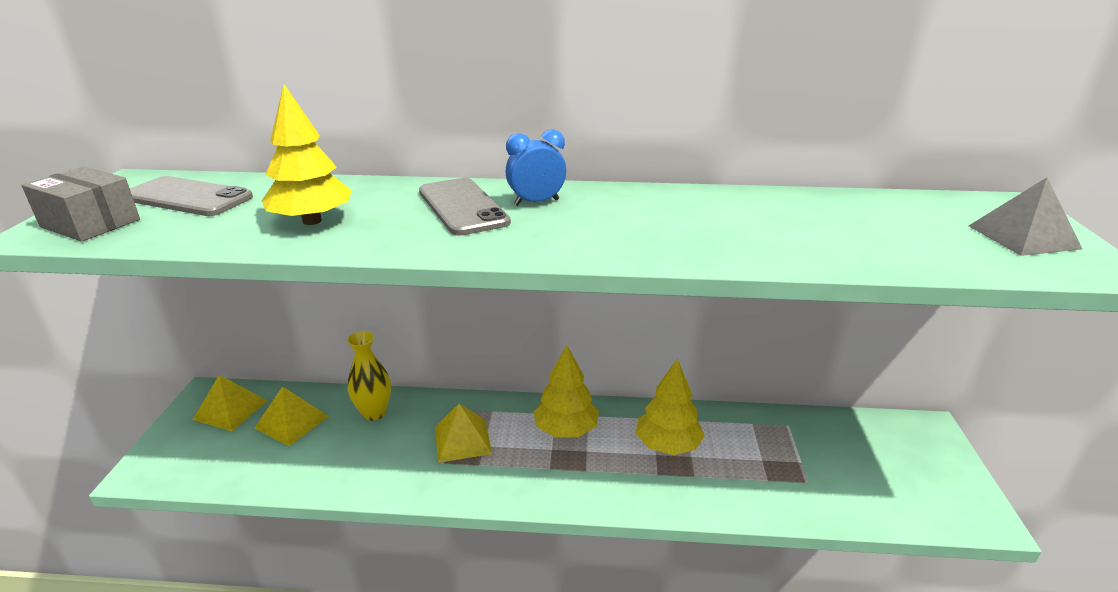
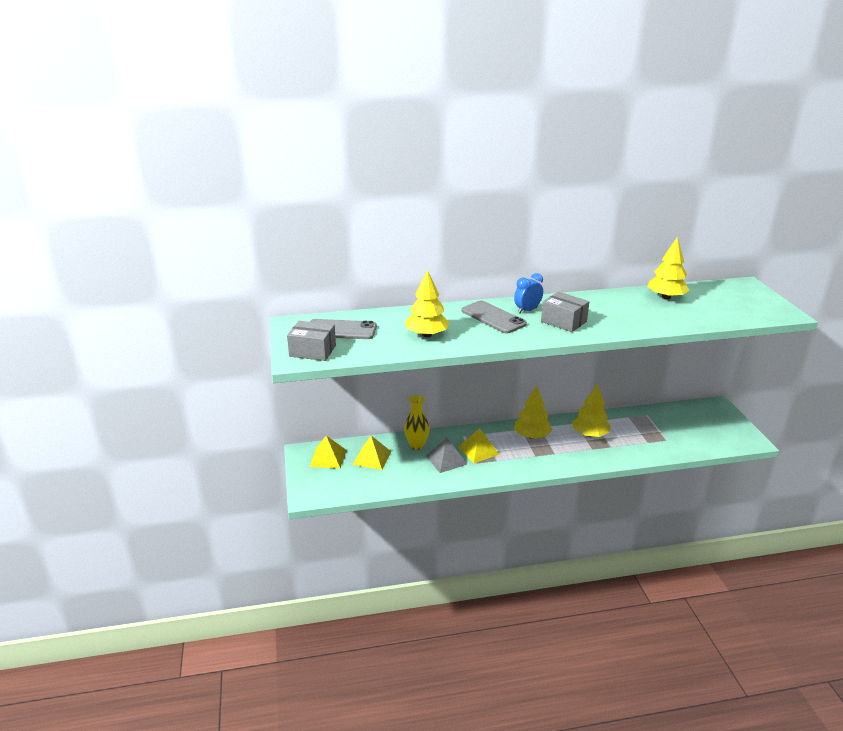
camera: 15 degrees left, 0 degrees up
(586, 228) = (563, 321): none -> grey box
(827, 209) = (666, 297): none -> yellow tree
(1023, 237) = (754, 302): grey pyramid -> grey pyramid (446, 460)

